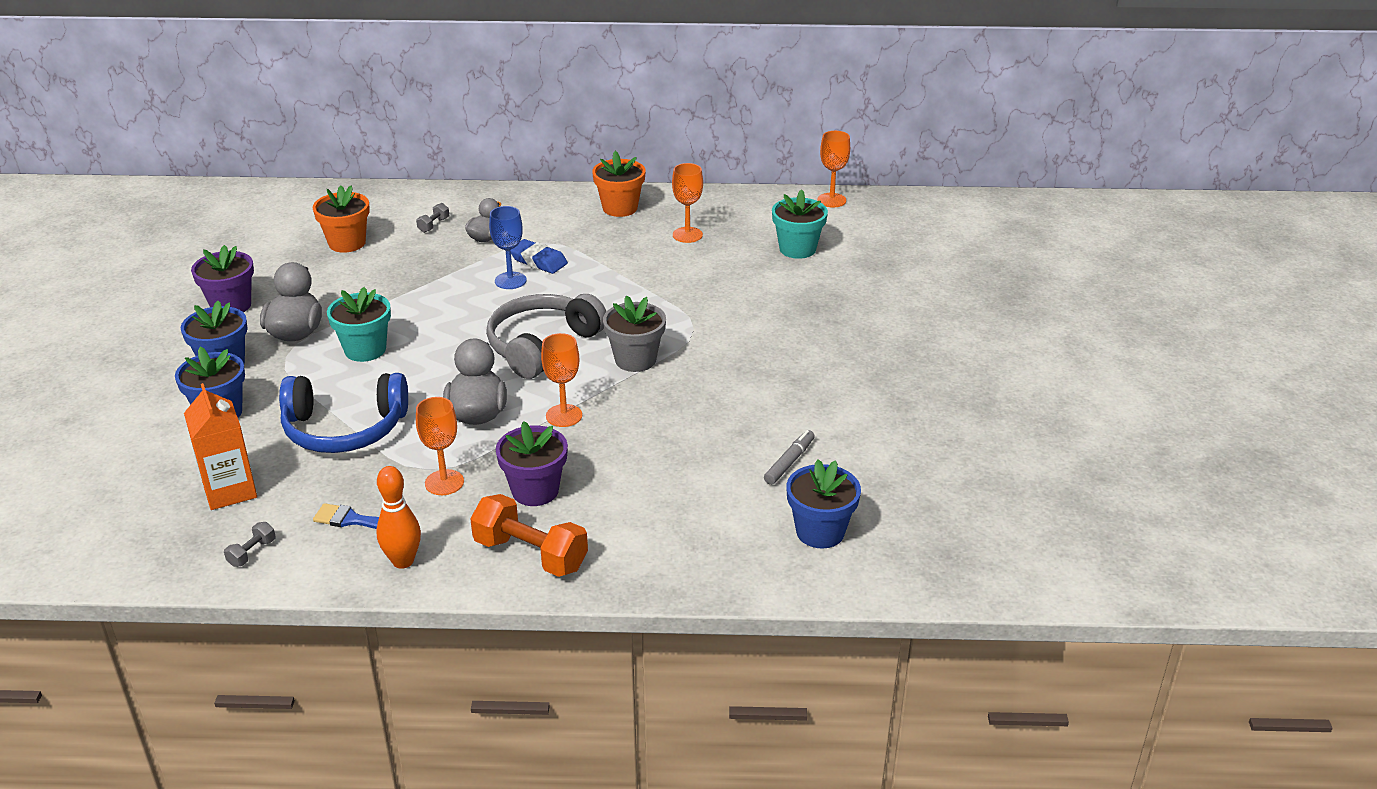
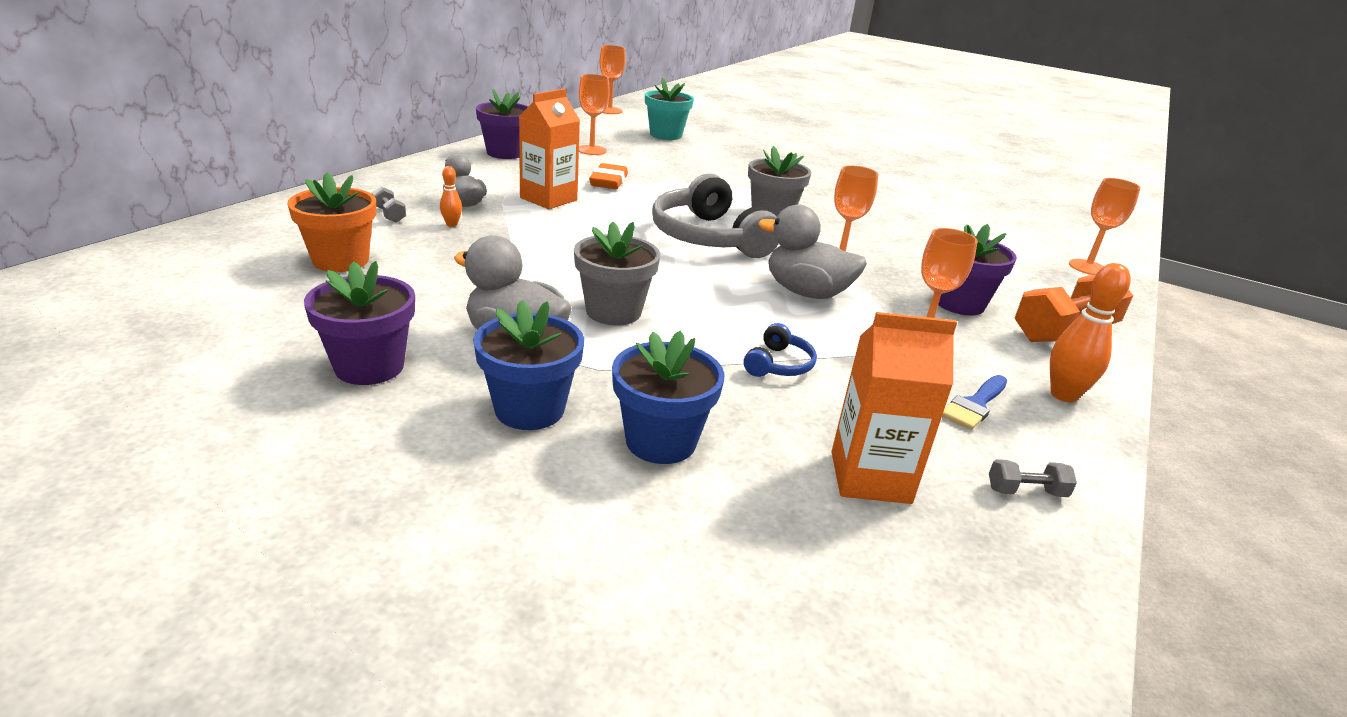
camera: 65 degrees left, 5 degrees down
(252, 553) = (1026, 491): grey dumbbell -> grey dumbbell turned 60 degrees counterclockwise
(344, 429) = (779, 364): blue headphones -> blue headphones, size x0.44
(365, 350) = (613, 312): turquoise flower pot -> grey flower pot
(443, 249) = (451, 224): none -> orange bowling pin
(510, 280) = (568, 217): blue goblet -> none
(538, 261) = (548, 199): blue eraser -> orange carton
(614, 268) = (608, 181): none -> orange eraser
(620, 208) = (505, 153): orange flower pot -> purple flower pot
(726, 562) = (1087, 267): none -> orange goblet
(789, 462) = (960, 216): grey marker -> none
(820, 532) = (1054, 232): blue flower pot -> none

